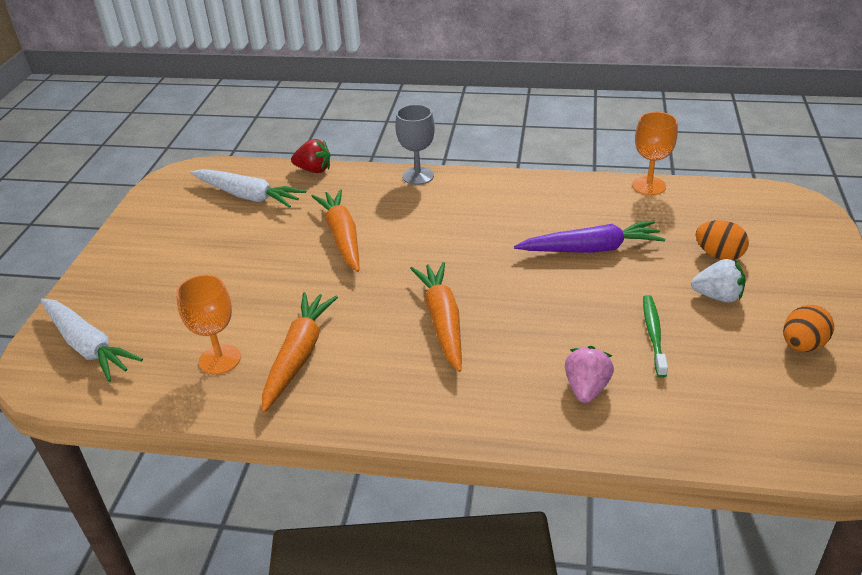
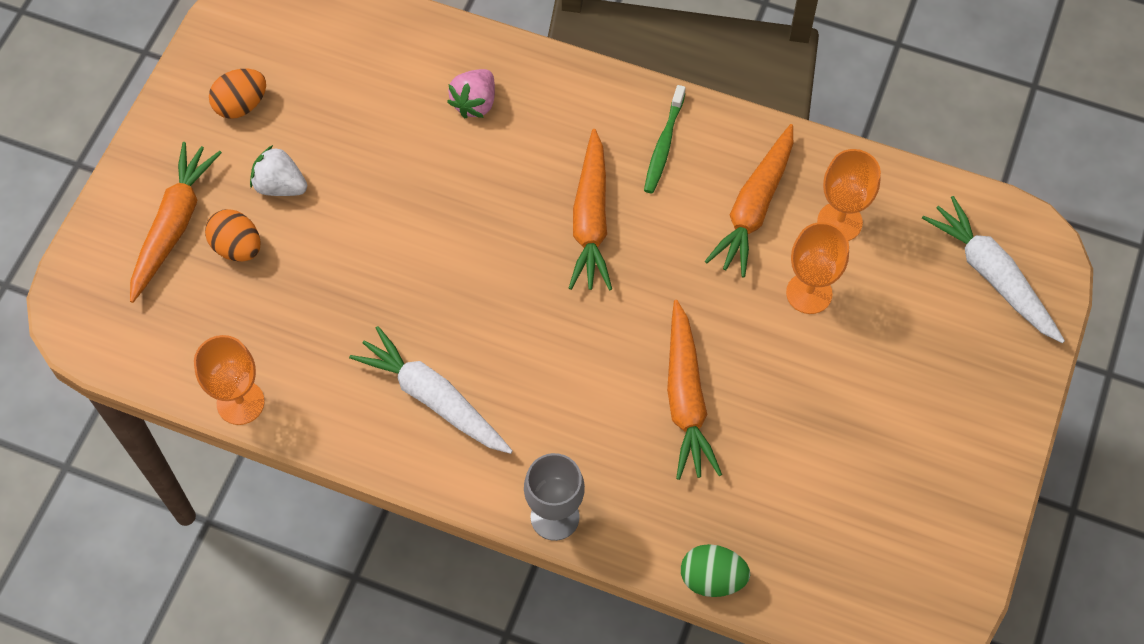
camera: 170 degrees left, 25 degrees up
(248, 196) = (816, 532): white carrot -> white carrot (433, 398)
(249, 308) = (809, 293): none -> orange goblet
(314, 170) = (712, 578): red strawberry -> green egg
(591, 249) = (379, 295): purple carrot -> none
(653, 335) = (377, 150): green toothbrush -> green toothbrush (664, 145)
(779, 258) = (174, 226): none -> orange carrot

